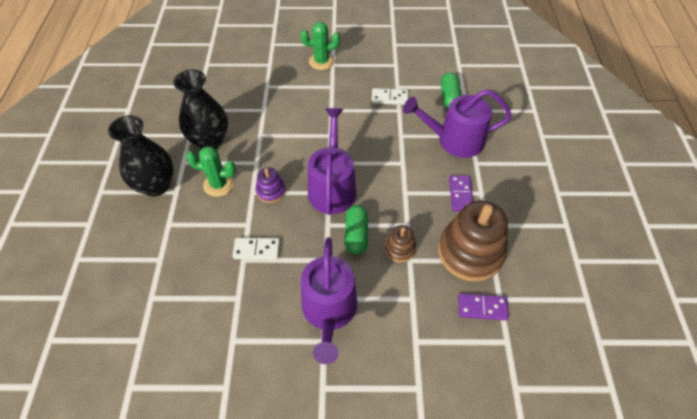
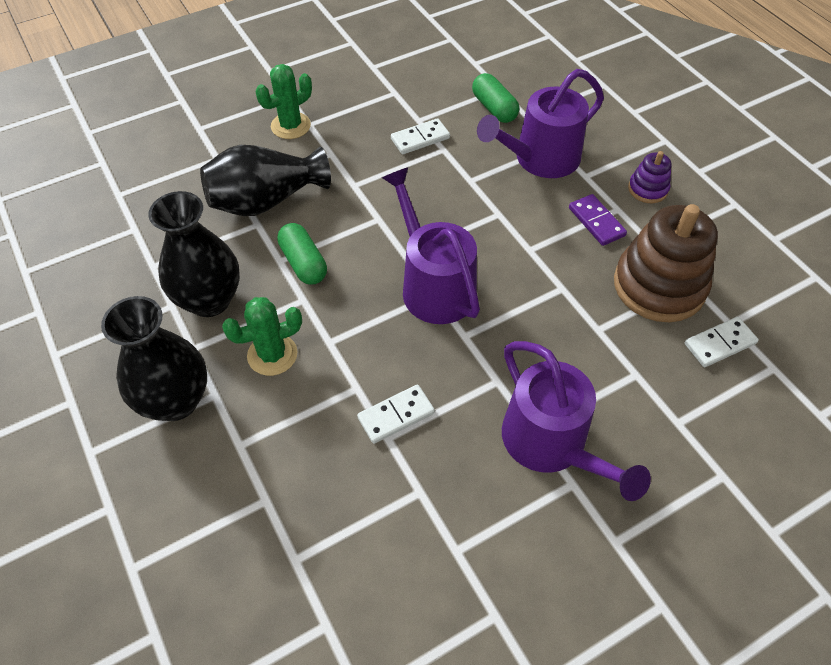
camera: 30 degrees left, 0 degrees up
(271, 191) = (355, 329): purple stacking toy -> purple stacking toy (647, 189)
(277, 99) = (266, 201): none -> black vase
(356, 235) = (511, 331): green capsule -> green capsule (303, 263)
(400, 249) = (576, 322): brown stacking toy -> none
(482, 308) = (720, 344): purple domino -> white domino

